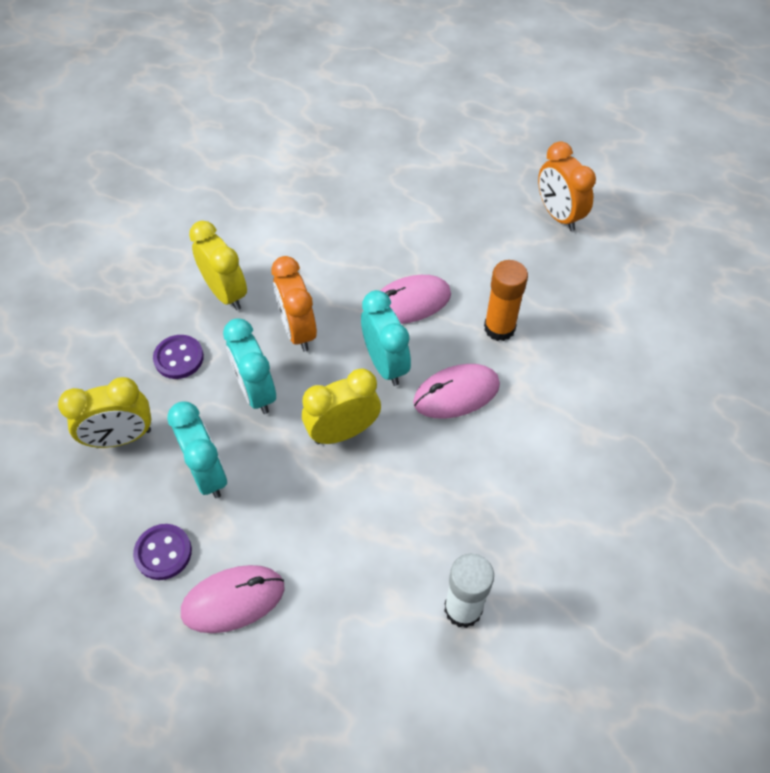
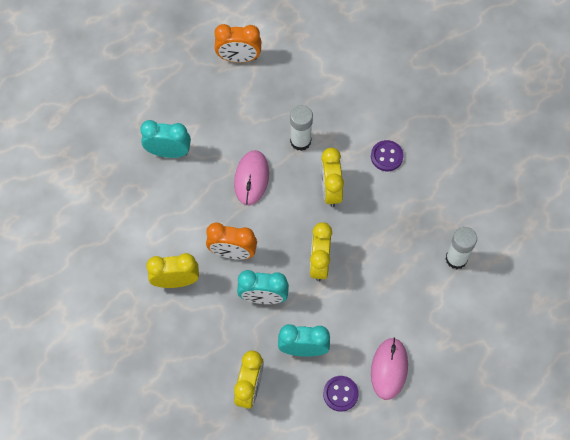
camera: 60 degrees left, 10 degrees up
(179, 358) = (210, 331): purple button -> purple button (386, 156)
(385, 364) = (287, 216): turquoise clock -> turquoise clock (168, 152)
(456, 394) = (330, 190): pink mouse -> yellow clock
(499, 328) = (300, 141): orange glue stick -> white glue stick

